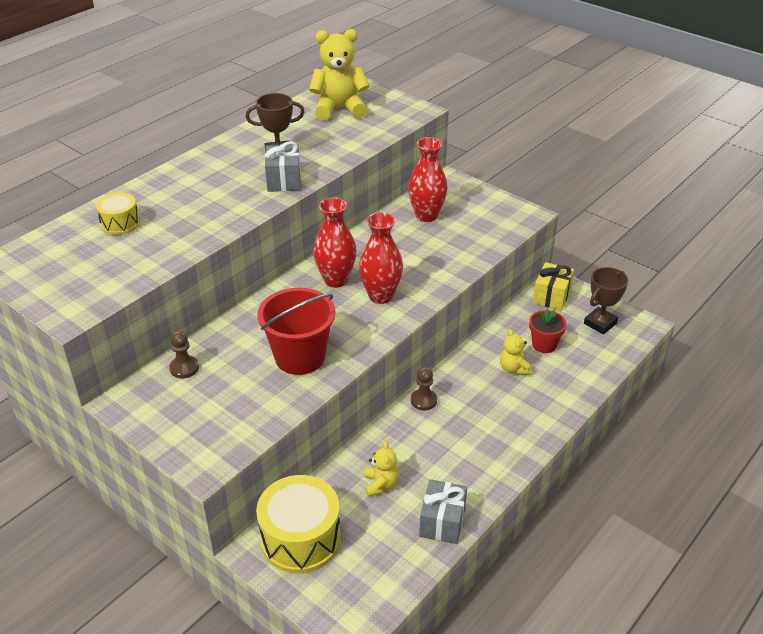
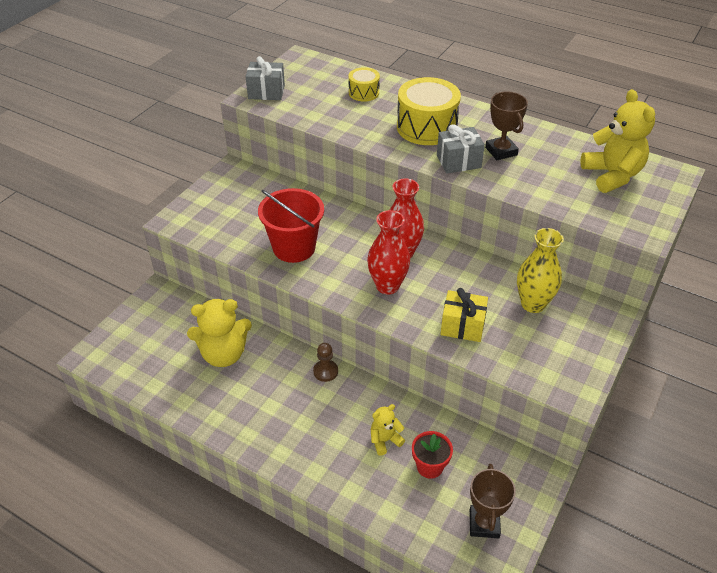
camera: 80 degrees right, 5 degrees up
(184, 368) = (271, 190): brown pawn -> none
(301, 539) = (168, 315): yellow drum -> yellow drum (426, 127)
(381, 484) = (224, 354): yellow teddy bear -> yellow teddy bear, size x1.90
(426, 215) = (533, 304): red vase -> yellow vase
(442, 522) = (186, 400): grey gift -> grey gift (266, 92)
(551, 296) = (516, 471): yellow gift -> yellow gift (462, 326)
(600, 323) = (484, 524): brown trophy -> brown trophy turned 60 degrees clockwise

